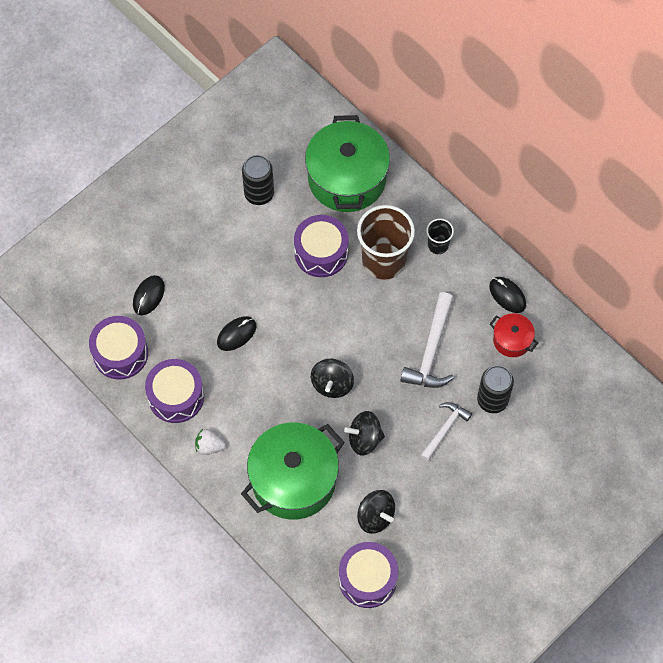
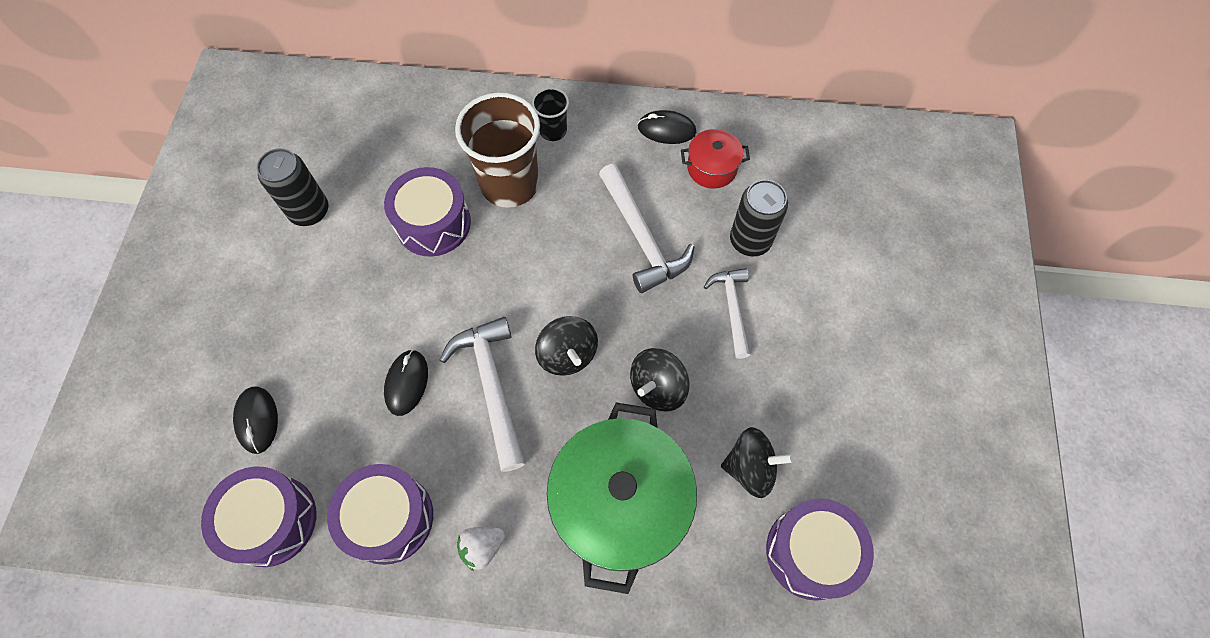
camera: 40 degrees left, 0 degrees up
(278, 370) = (492, 386): none -> white hammer
(347, 178) = (398, 131): green pot -> none

